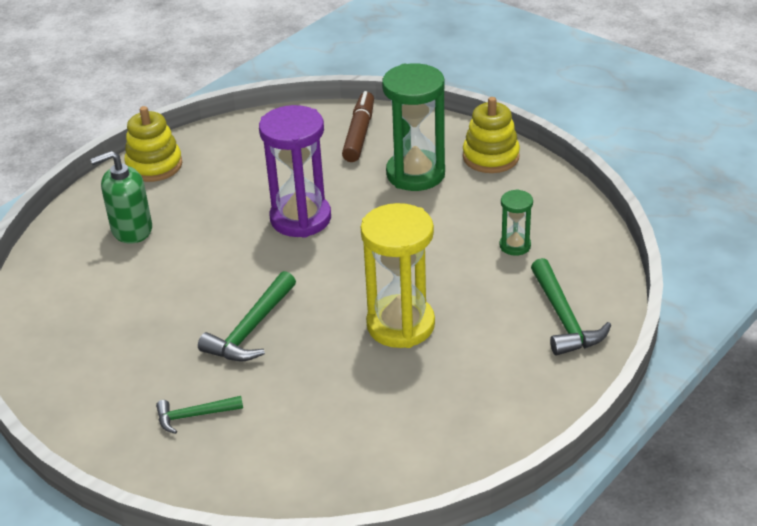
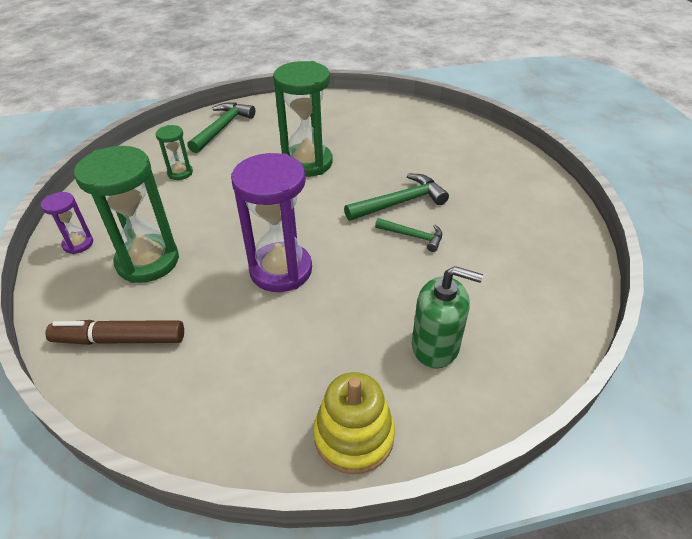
camera: 145 degrees left, 5 degrees up
(194, 416) = (474, 171): green hammer -> green hammer (413, 236)
(359, 134) = (120, 339): brown marker -> brown marker turned 45 degrees clockwise
(400, 325) = (307, 163): yellow hourglass -> green hourglass
(491, 157) = (78, 244): yellow stacking toy -> purple hourglass

